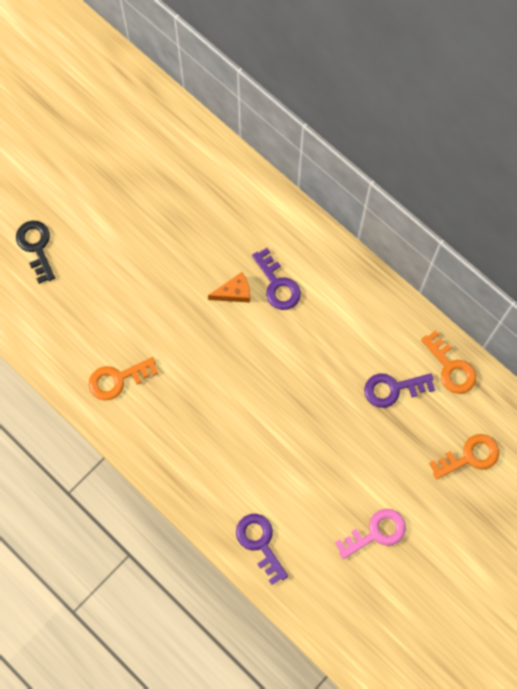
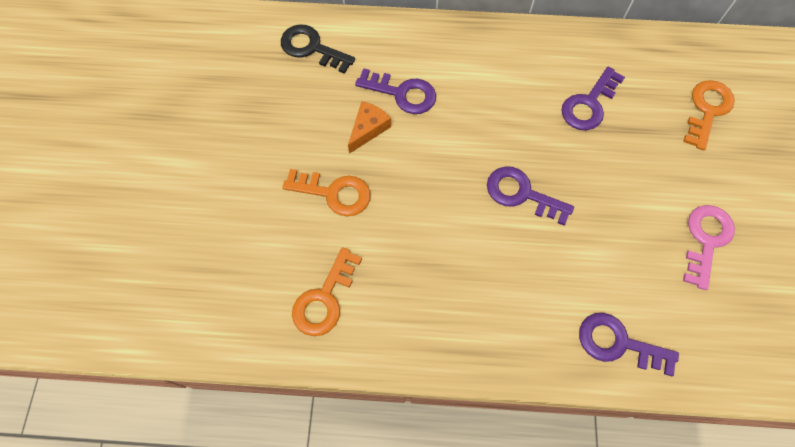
camera: 40 degrees left, 5 degrees down
(36, 247) = (121, 234): black key -> black key (311, 48)
(290, 411) = (521, 194): none -> purple key
(451, 368) = (616, 52): orange key -> orange key (334, 193)

